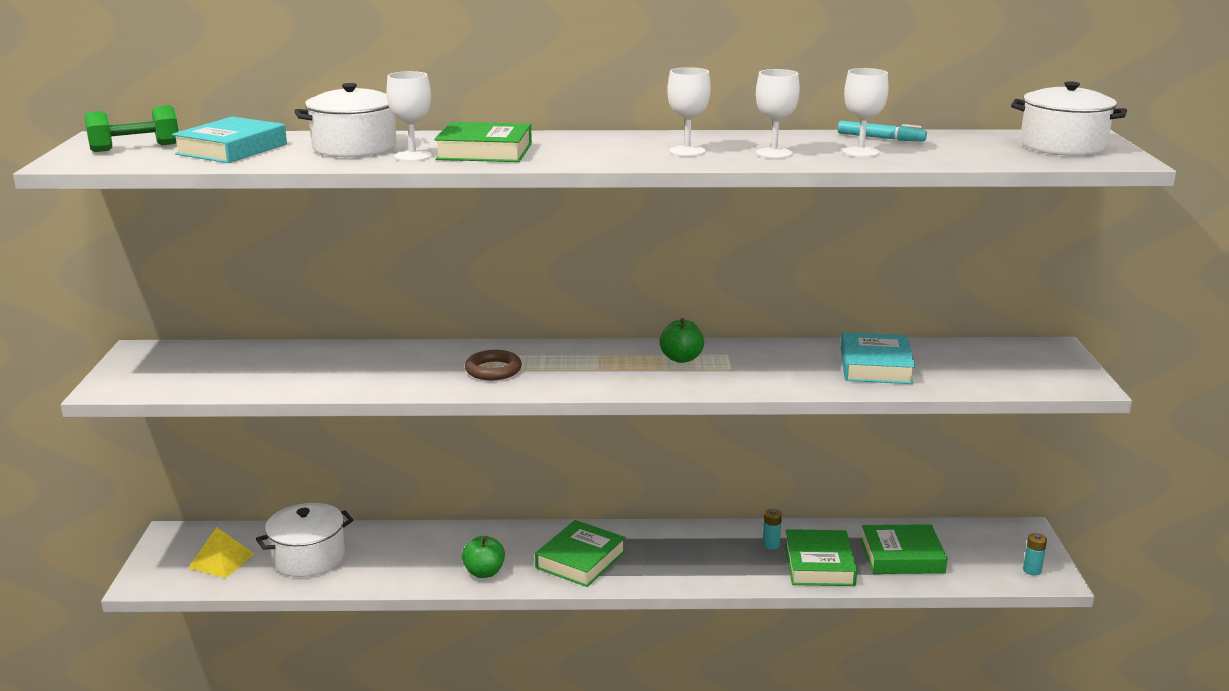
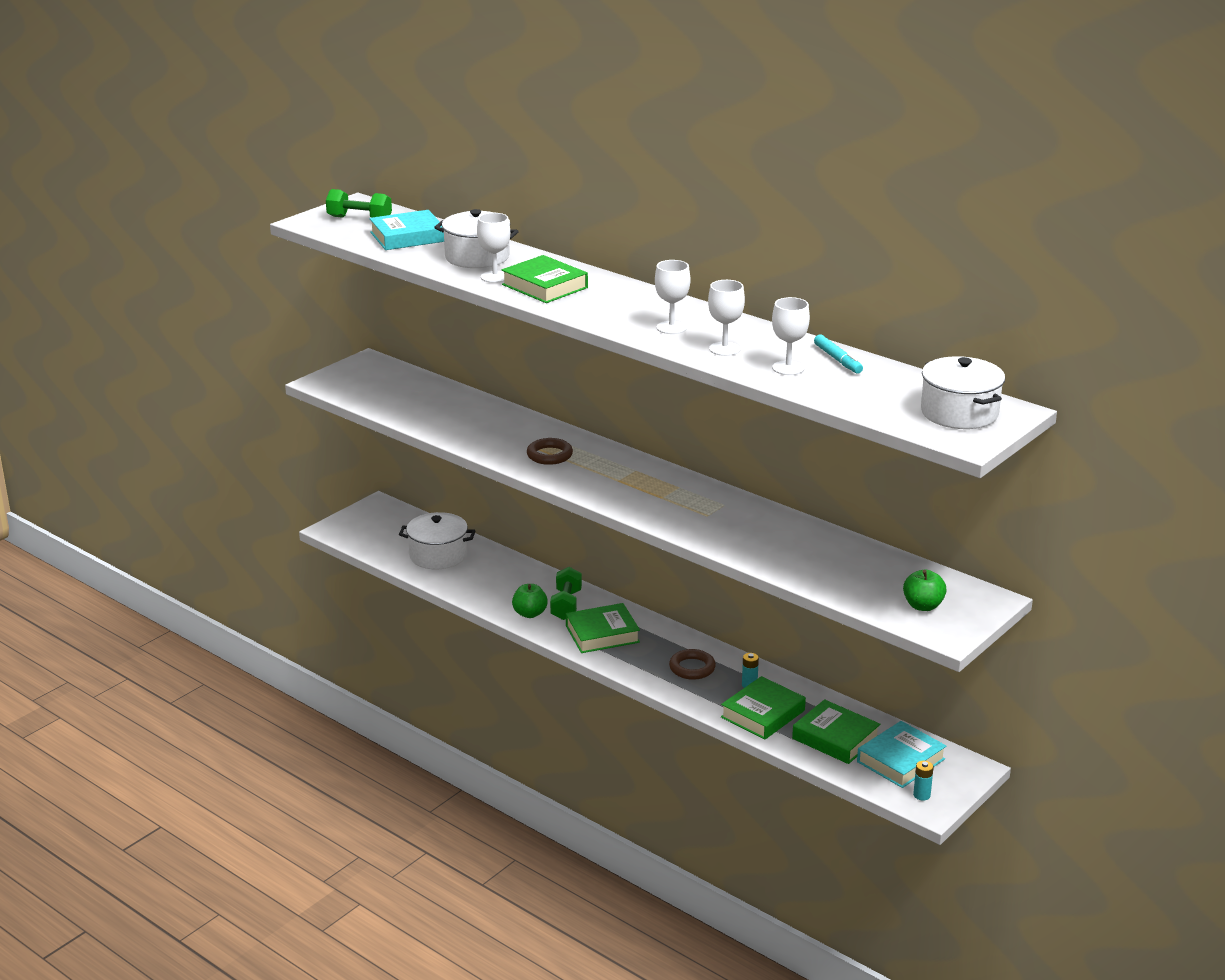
camera: 40 degrees right, 5 degrees up
(221, 560) = (387, 535): yellow pyramid -> none
(508, 548) = (566, 605): none -> green dumbbell
(681, 358) = (685, 495): green apple -> green apple (923, 606)
(703, 553) = (692, 668): none -> brown ring
(875, 366) = (813, 556): turquoise book -> turquoise book (900, 760)

